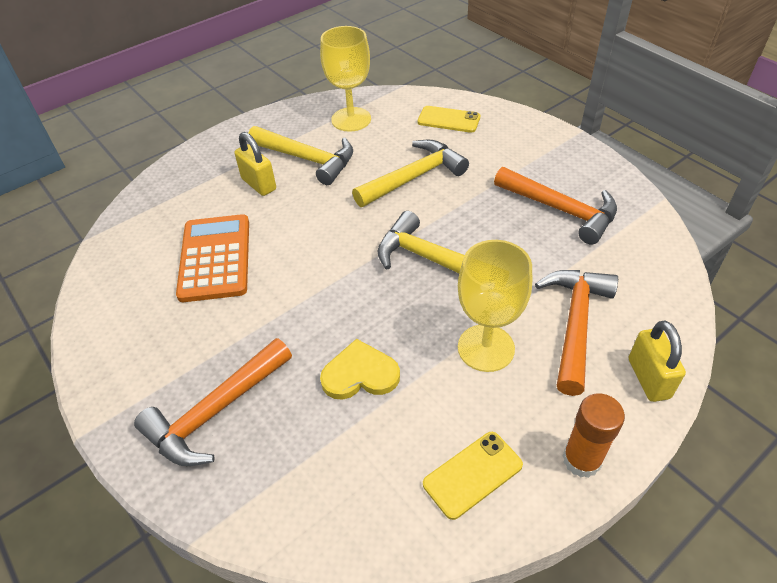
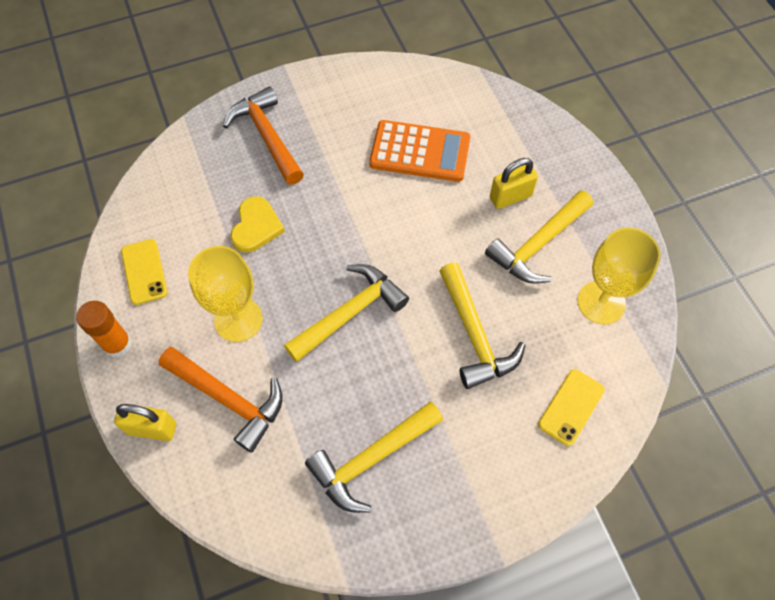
camera: 105 degrees right, 15 degrees up
(561, 210) = (371, 459): orange hammer -> yellow hammer

